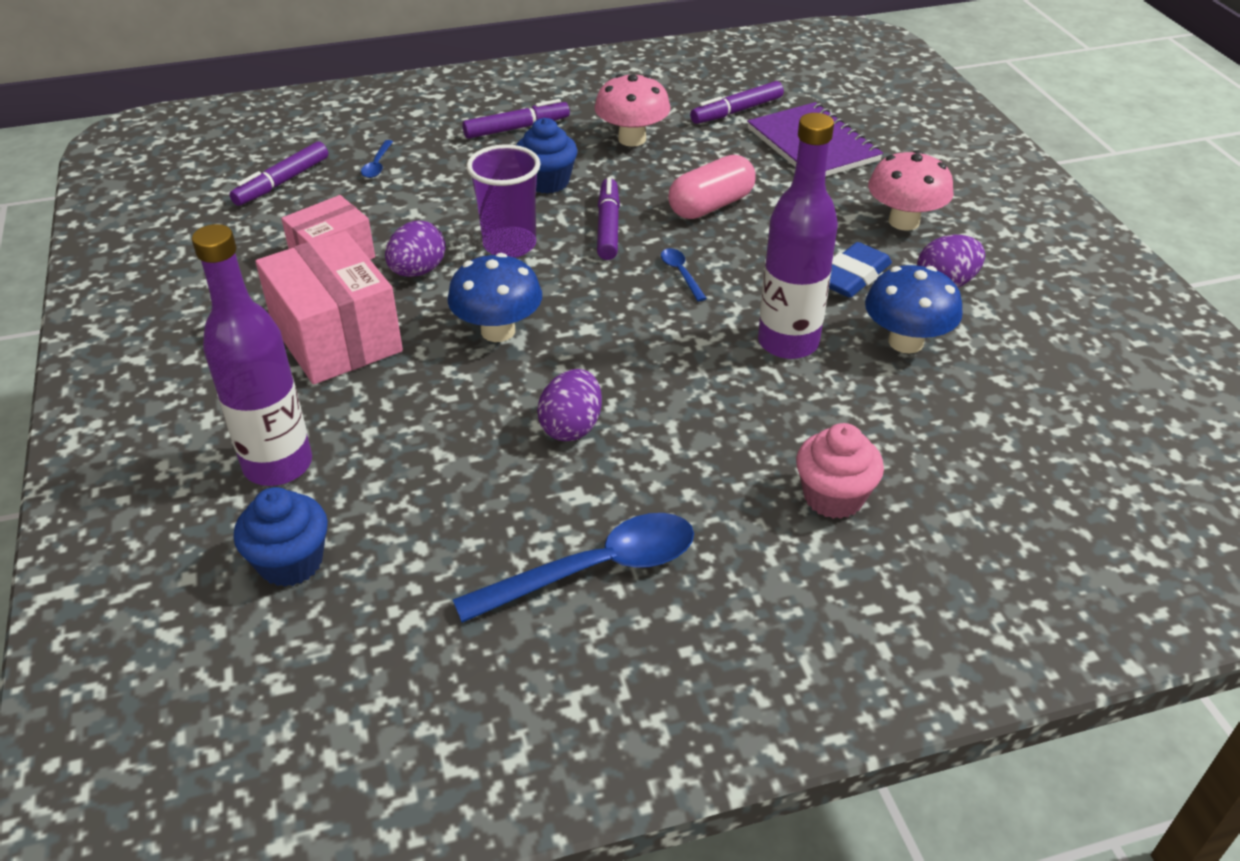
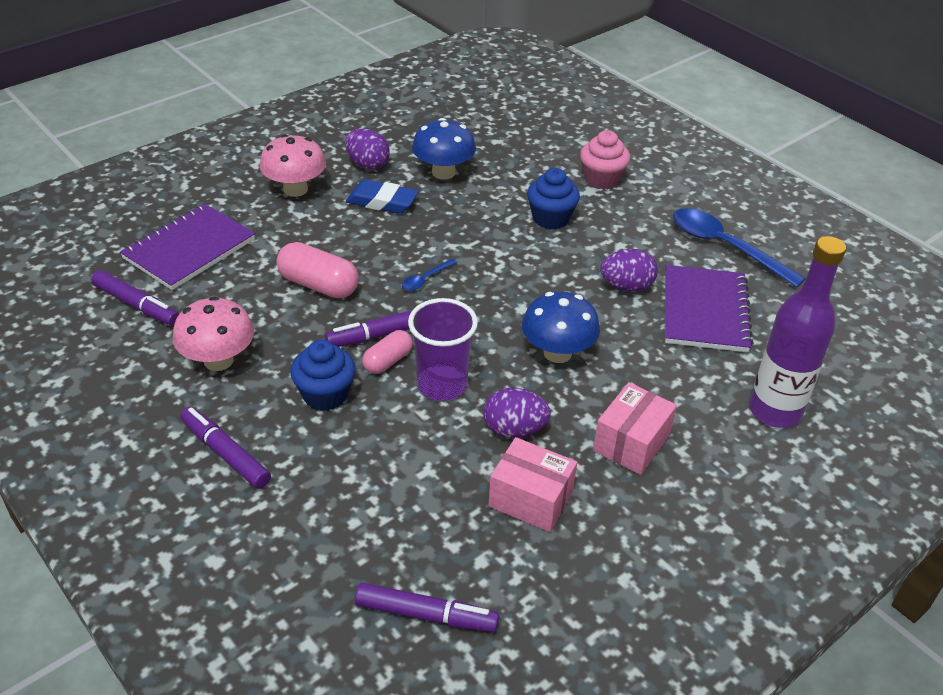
camera: 115 degrees left, 0 degrees up
(291, 562) = (834, 367): blue cupcake -> blue cupcake (551, 218)
(336, 338) = (631, 443): pink box -> pink box, size x0.64
(377, 165) = (351, 542): blue spoon -> none
(478, 482) = (705, 311): none -> purple notebook
(567, 222) = (388, 361): none -> pink capsule
(788, 343) = (476, 216): purple bottle -> none

